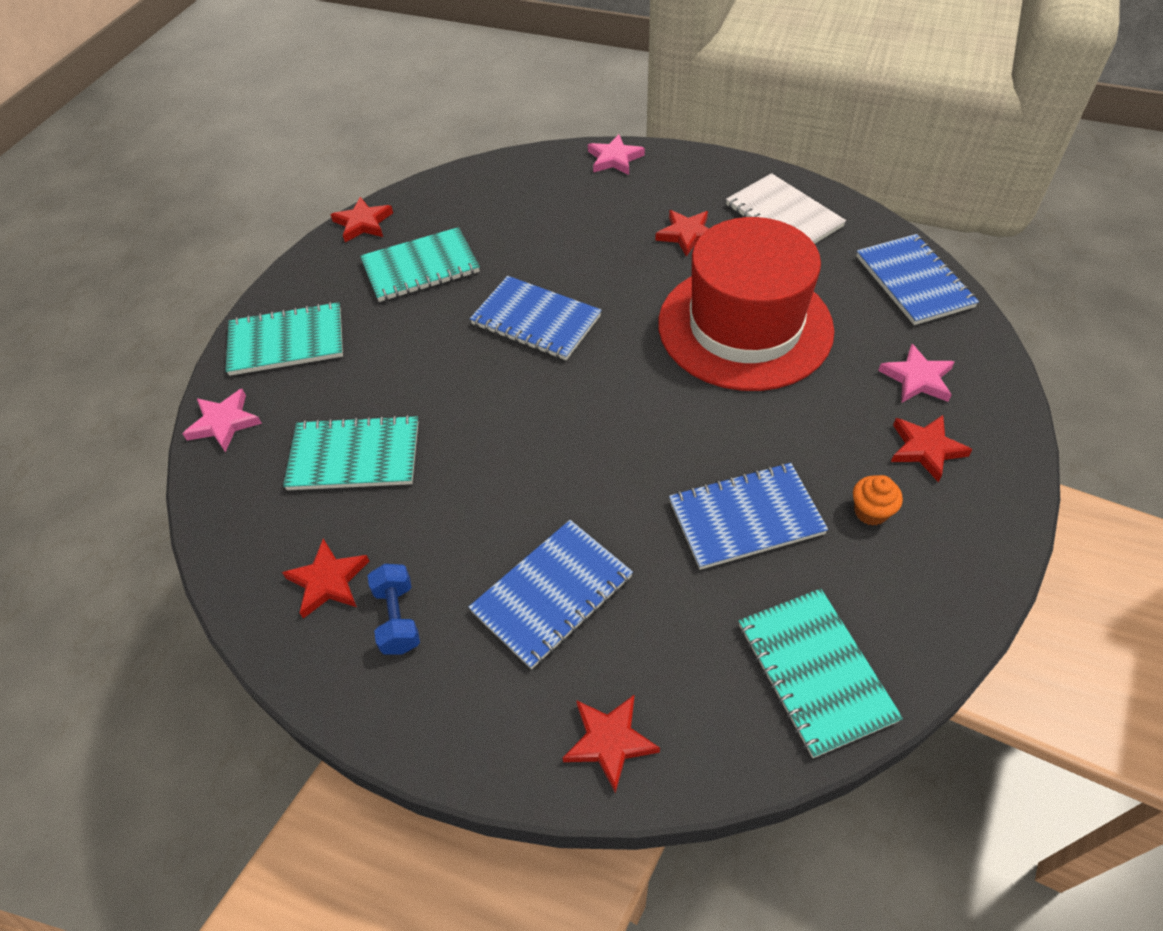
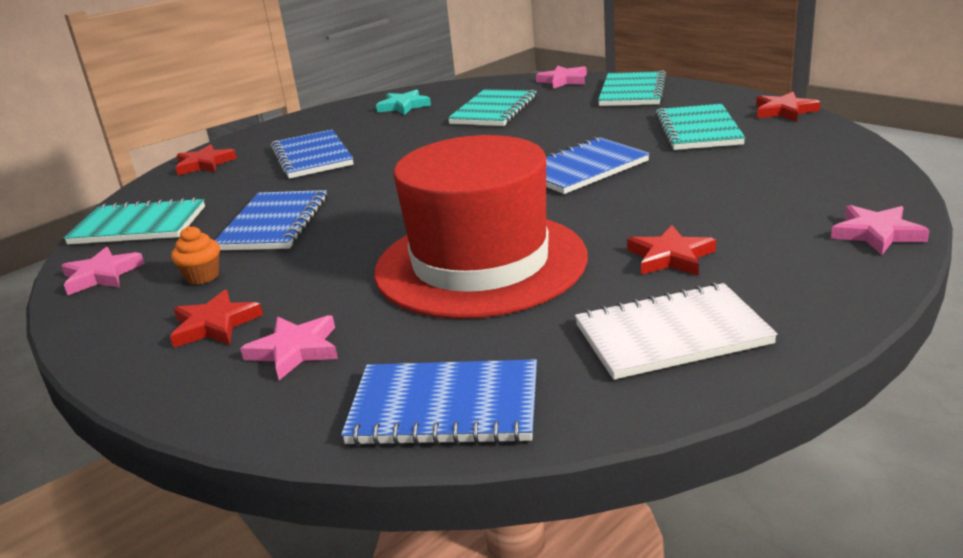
camera: 115 degrees right, 25 degrees down
(328, 581) = (403, 106): red star -> turquoise star
(398, 618) = (355, 120): blue dumbbell -> none
(923, 613) = (102, 275): none -> pink star

